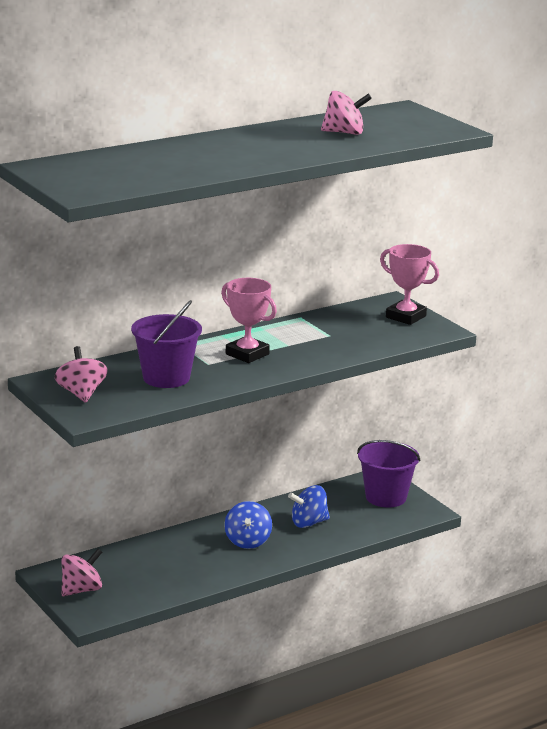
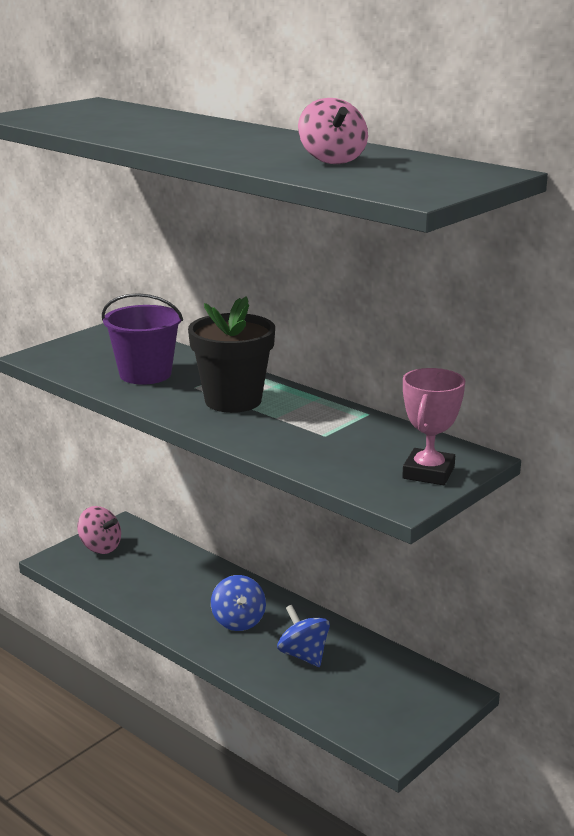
camera: 75 degrees right, 0 degrees up
(81, 394) = (88, 348): pink spinning top -> none
(247, 354) = (233, 401): pink trophy -> black flower pot
(247, 541) = (238, 621): blue spinning top -> blue spinning top turned 90 degrees counterclockwise
(386, 497) = (406, 704): purple bucket -> none

